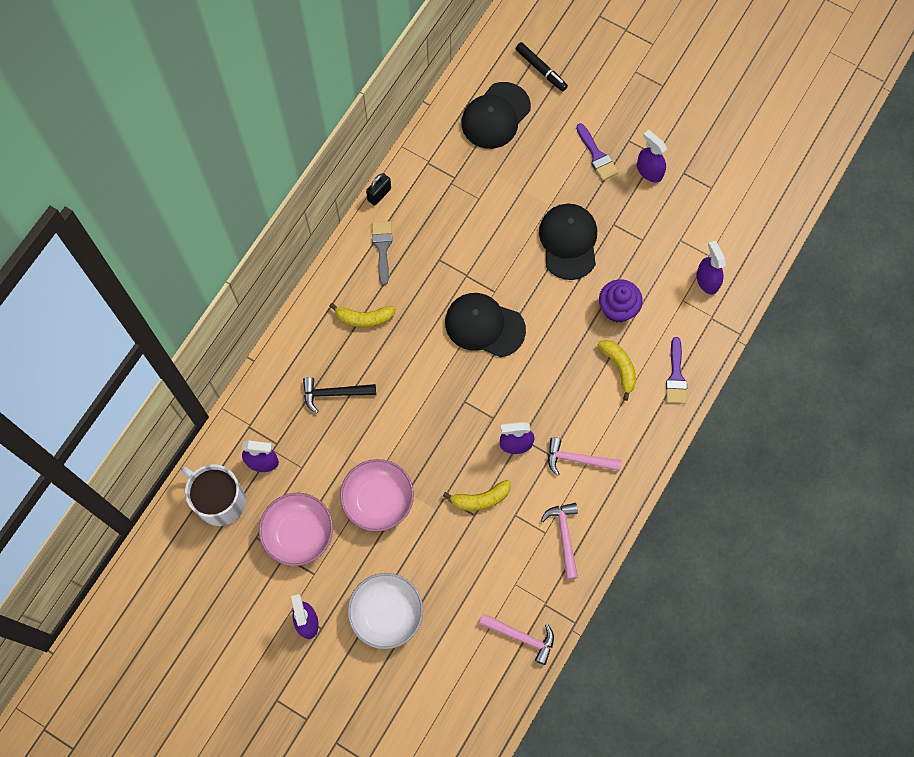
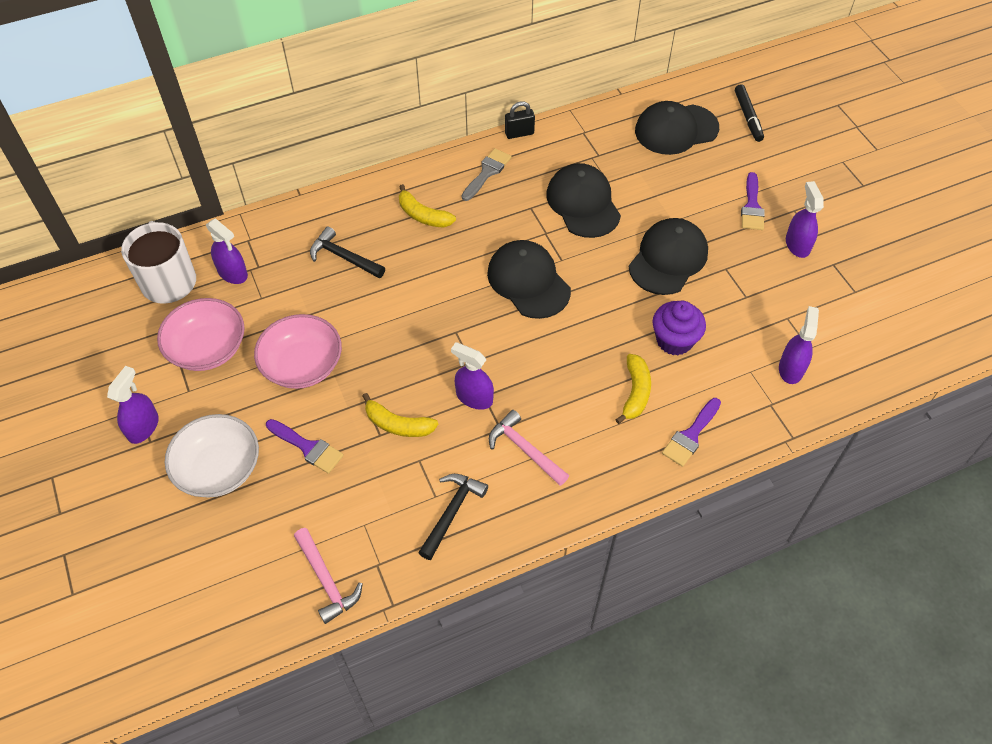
camera: 35 degrees right, 15 degrees down
(433, 557) = (308, 447): none -> purple brush
(474, 231) = (583, 203): none -> black cap
(564, 536) = (452, 512): pink hammer -> black hammer

